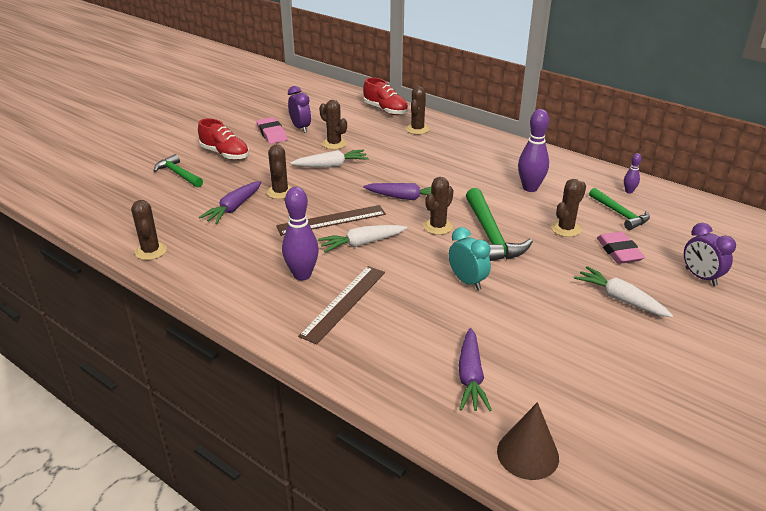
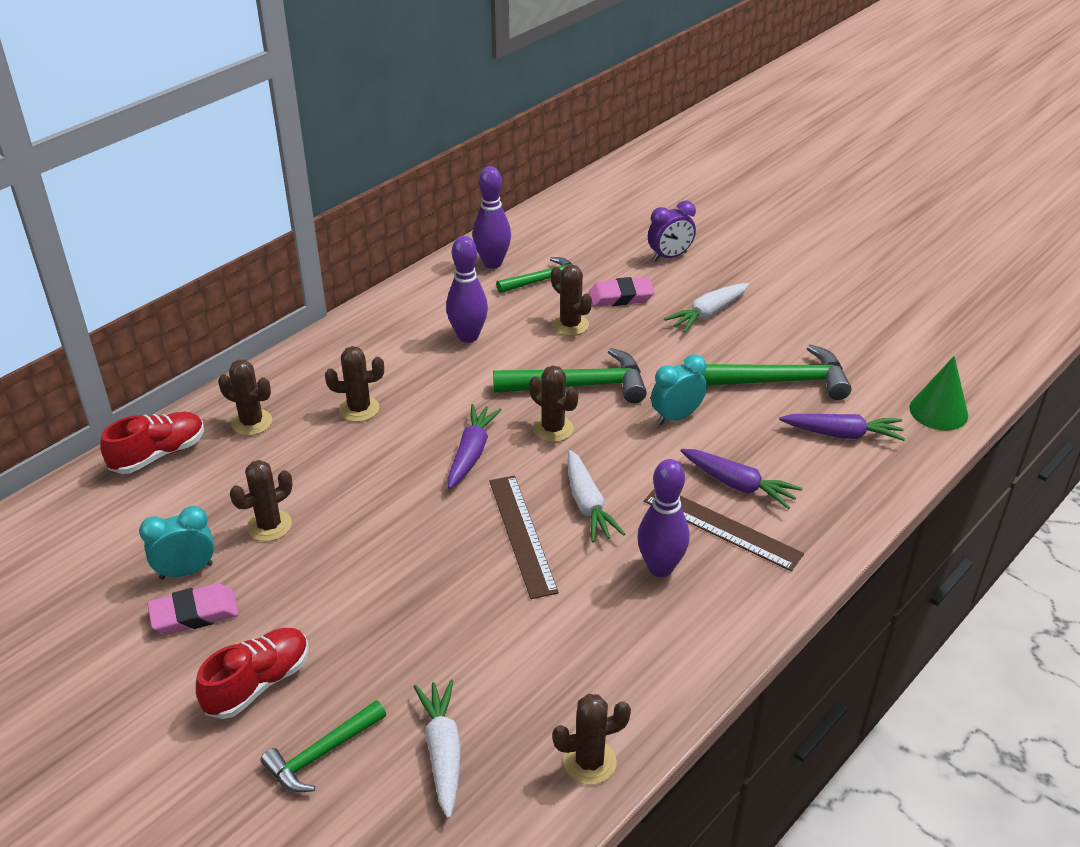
camera: 85 degrees left, 5 degrees up
(234, 208) = (467, 656): purple carrot -> purple carrot (738, 485)
(280, 192) = (425, 596): brown cactus -> brown cactus (359, 409)
(300, 128) = (186, 571): purple clock -> turquoise clock
(331, 165) = (349, 531): white carrot -> white carrot (442, 752)
(527, 454) = (938, 411): brown cone -> green cone
(536, 341) = (781, 381): none -> green hammer
(629, 191) = (492, 263): purple bowling pin -> purple bowling pin, size x2.00

